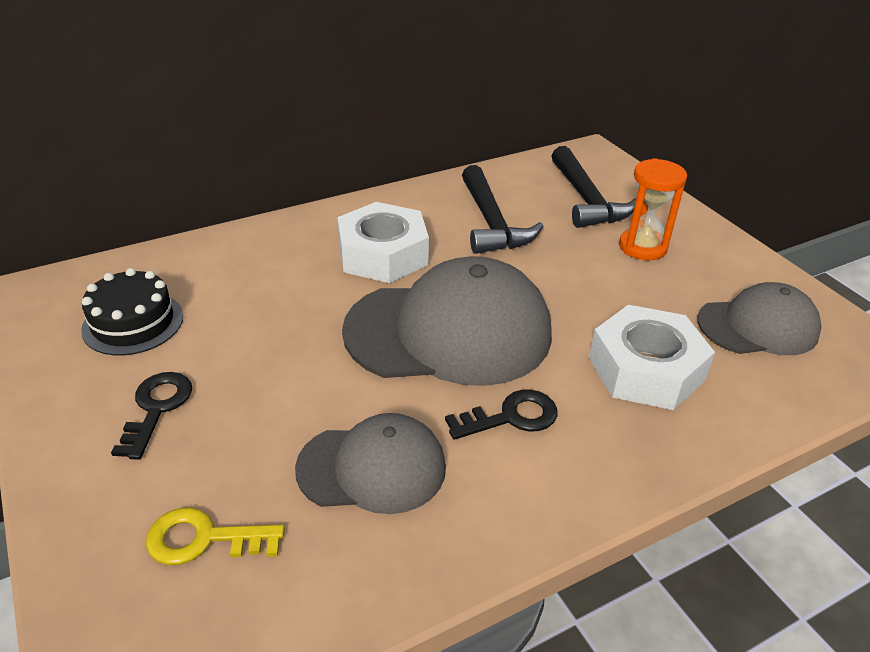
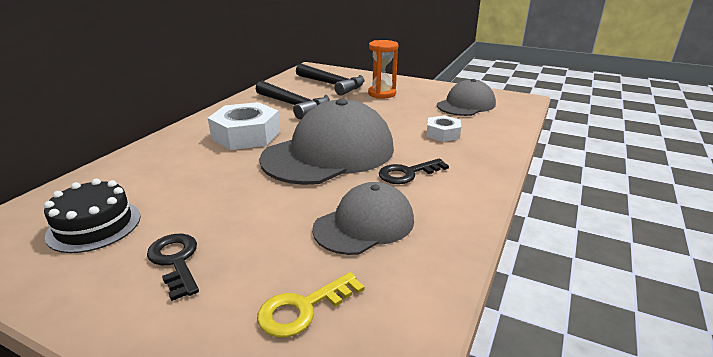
camera: 35 degrees left, 10 degrees down
(511, 417) = (407, 173): black key -> black key turned 150 degrees counterclockwise
(646, 369) = (443, 134): white nut -> white nut, size x0.55

